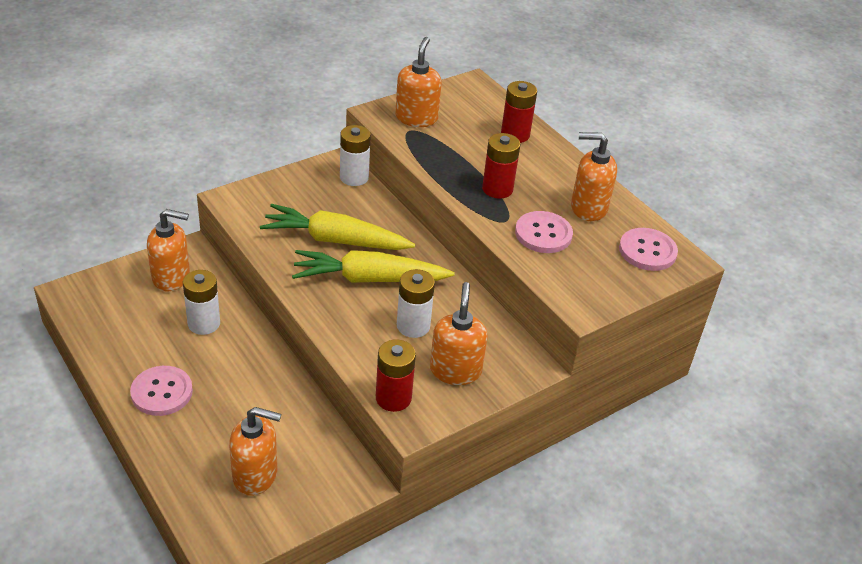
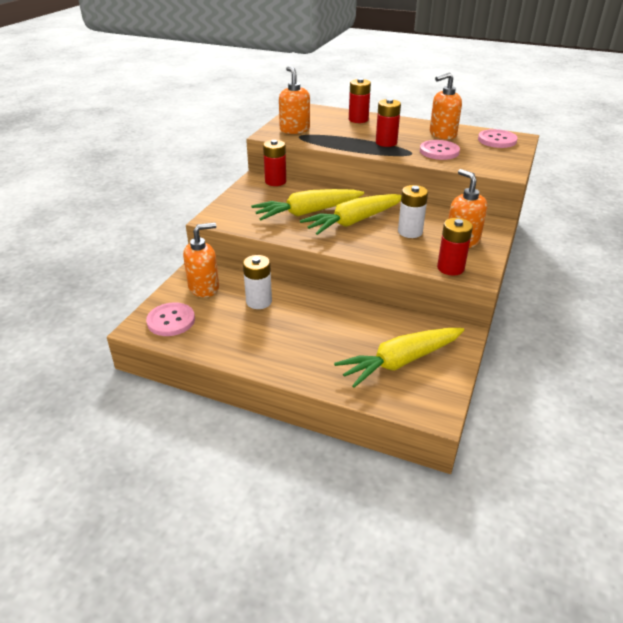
camera: 30 degrees left, 5 degrees down
(162, 392) = (281, 350): pink button -> pink button (171, 321)
(255, 475) = (400, 362): orange soap dispenser -> yellow carrot
(354, 177) = (275, 181): white battery -> red battery

